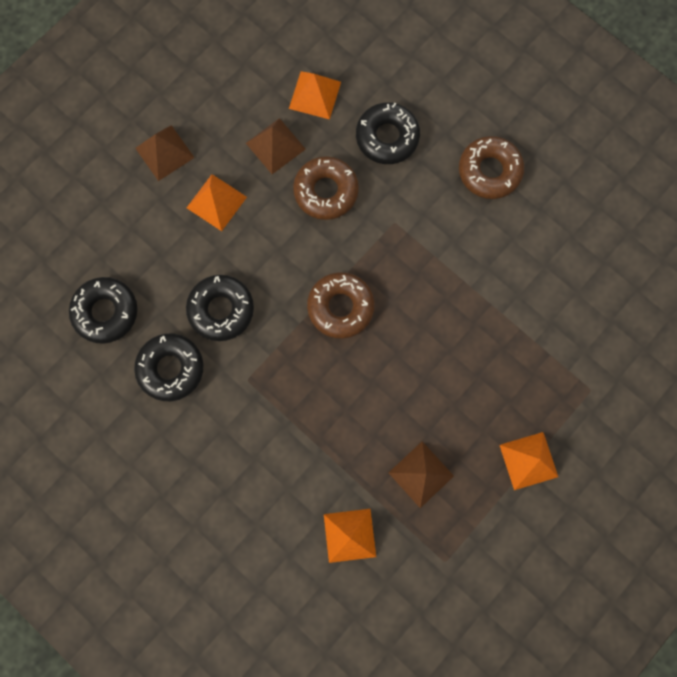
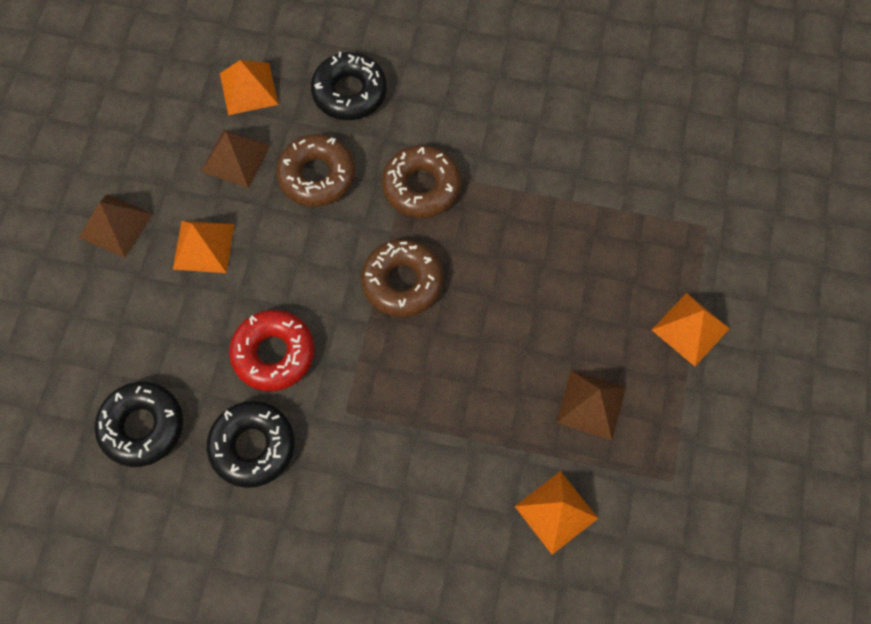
camera: 30 degrees left, 10 degrees down
(221, 310) = (273, 354): black donut -> red donut
(489, 171) = (473, 73): brown donut -> brown donut (421, 187)

